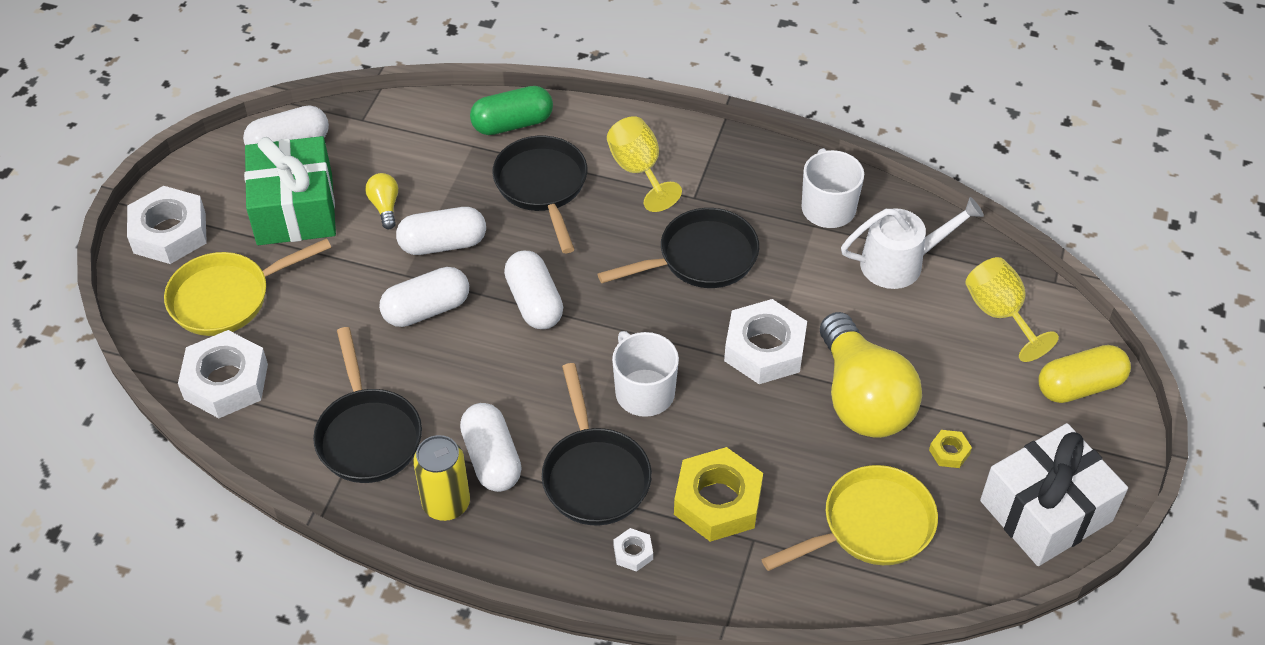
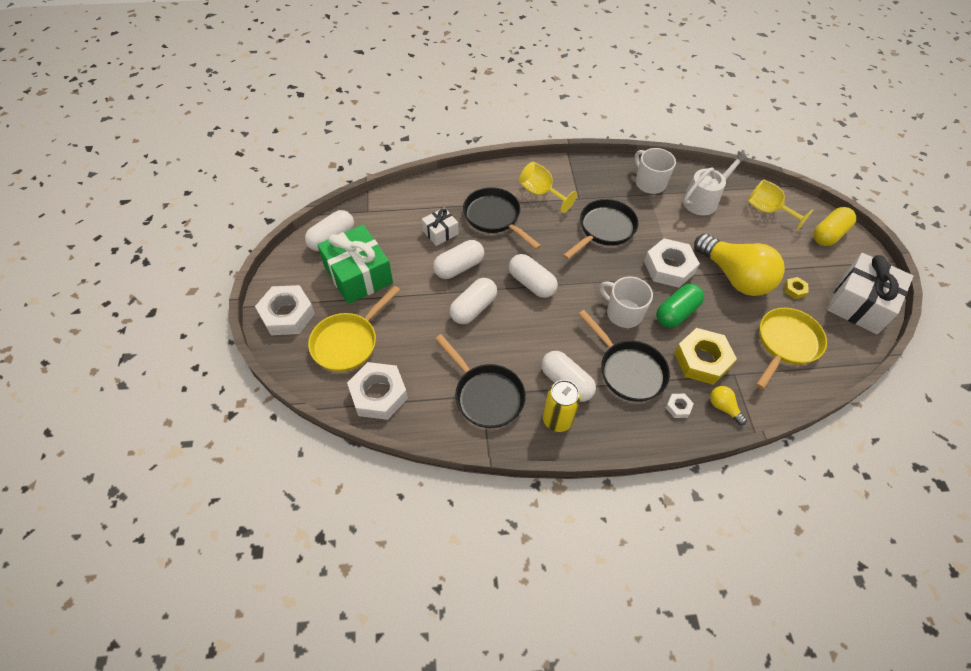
camera: 25 degrees left, 5 degrees up
(385, 206) = (412, 256): yellow light bulb -> yellow light bulb (723, 407)
(448, 184) = (440, 232): none -> white gift
(512, 124) = (456, 188): green capsule -> green capsule (676, 313)

